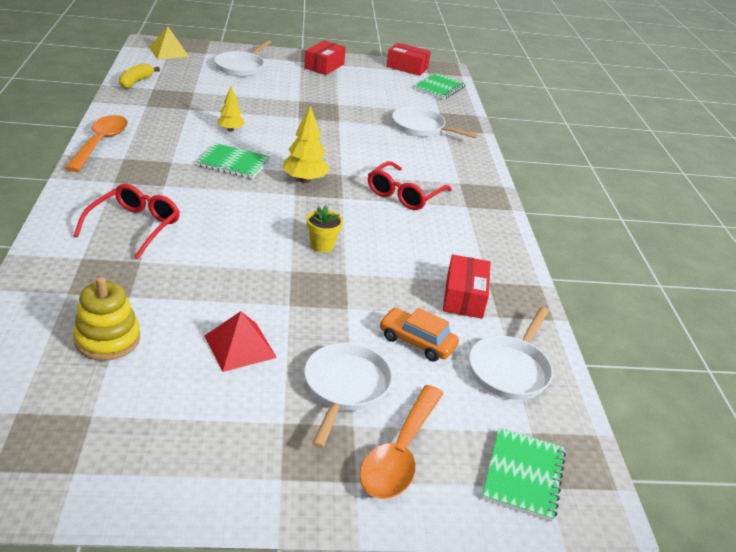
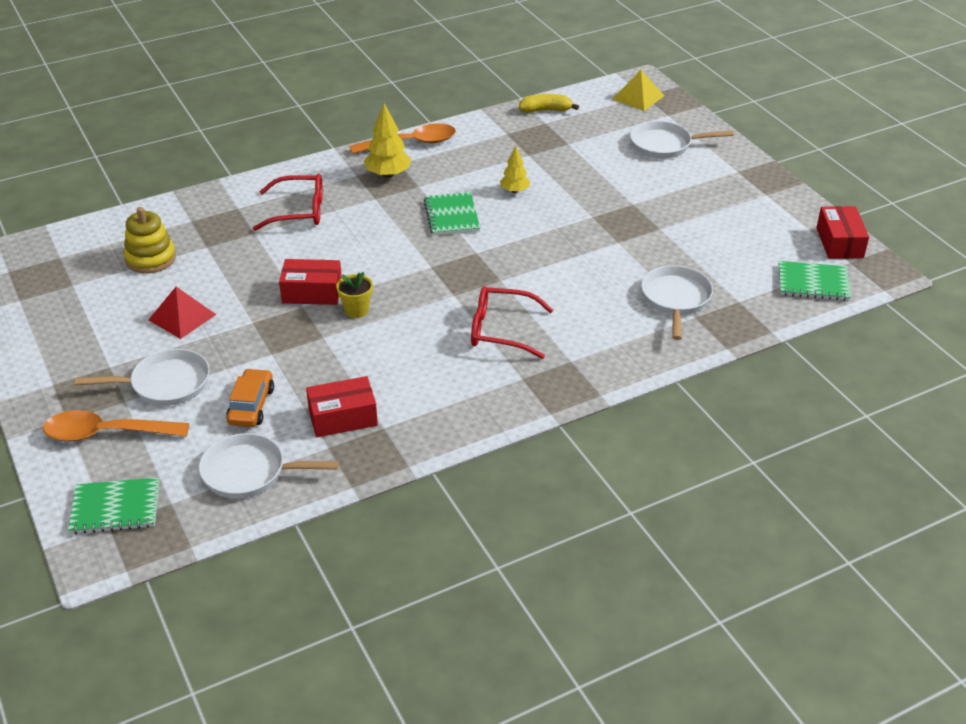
camera: 70 degrees right, 5 degrees up
(304, 180) = (463, 263): yellow tree -> yellow tree (388, 174)
(324, 66) = (748, 189): red box -> red box (312, 292)

